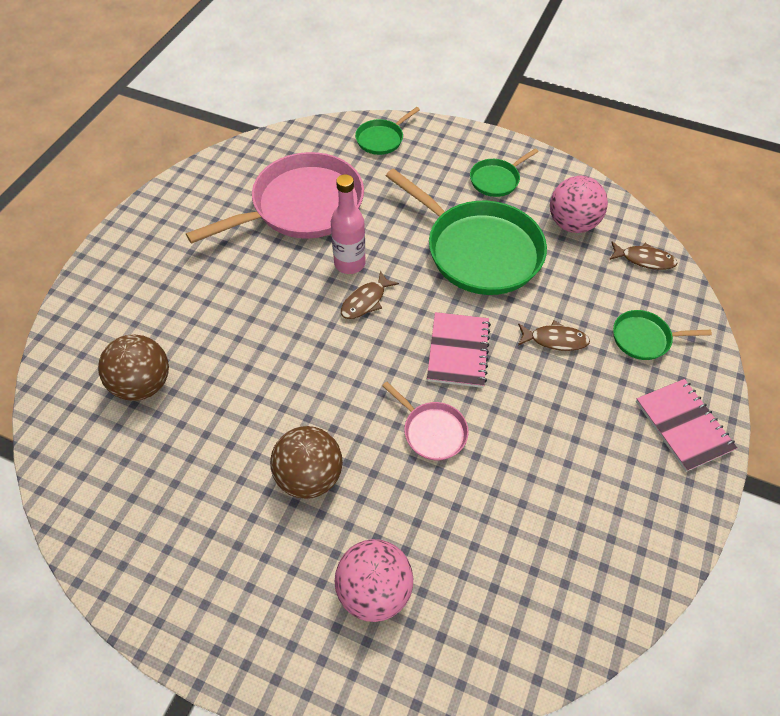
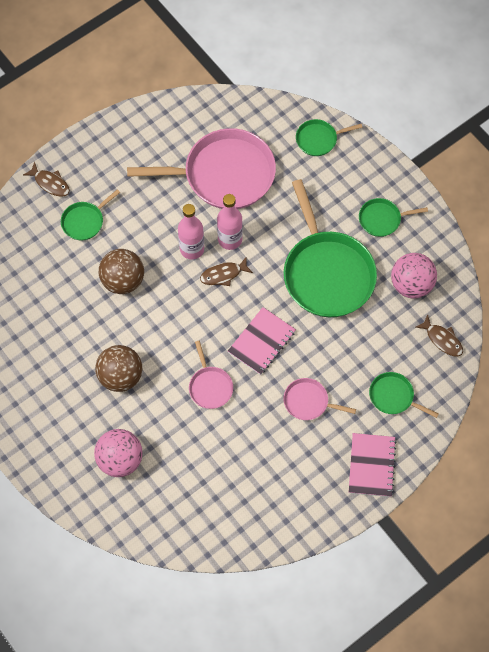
camera: 30 degrees right, 10 degrees up
(143, 384) = (52, 265): brown ball -> brown ball (123, 280)
(161, 318) = (84, 221): none -> green pan
(312, 291) = (192, 249): none -> pink bottle
(555, 340) = (332, 367): brown fish -> brown fish (50, 183)
(558, 390) = (308, 402): none -> pink pan

